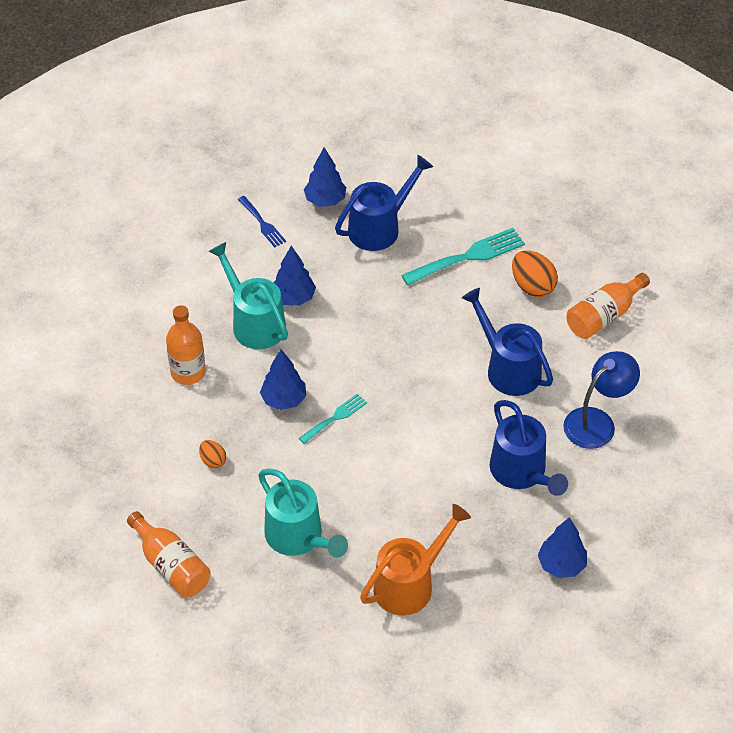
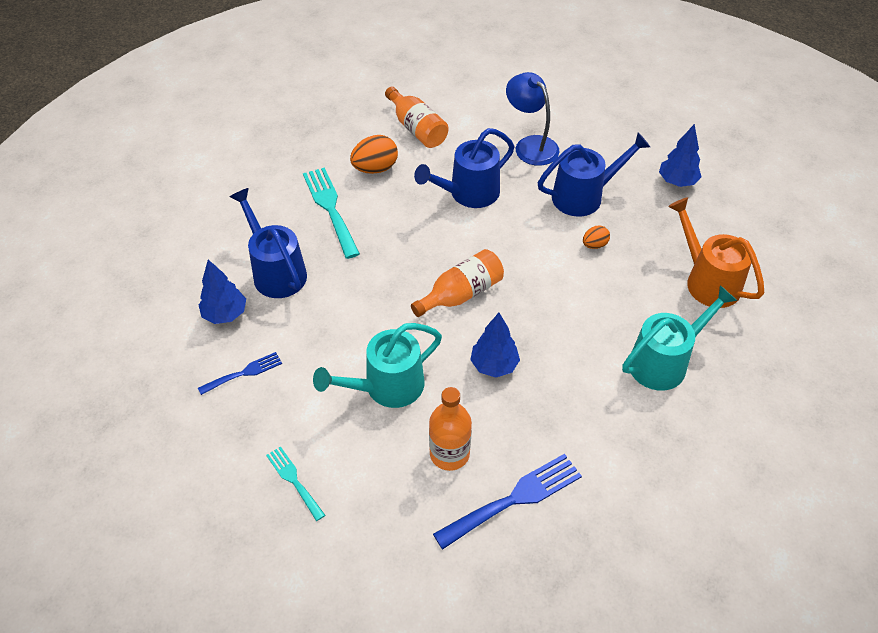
camera: 85 degrees left, 0 degrees up
(146, 419) = (514, 499): none -> blue fork
(171, 565) = (708, 476): orange bottle -> orange bottle (461, 294)
(213, 460) = (572, 433): orange egg -> orange egg (594, 245)
(293, 298) = (357, 350): blue tree -> none
(335, 417) = (519, 323): turquoise fork -> turquoise fork (294, 480)

